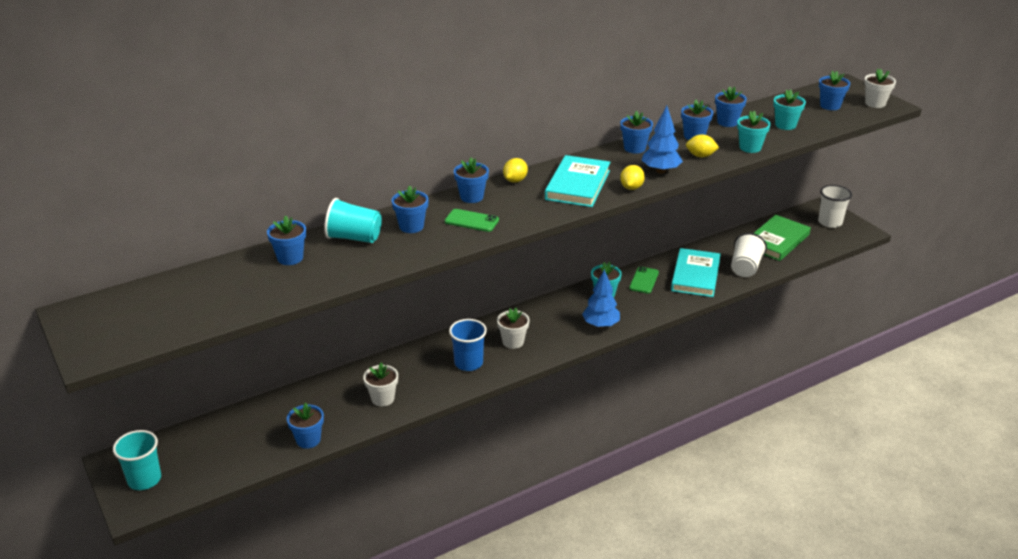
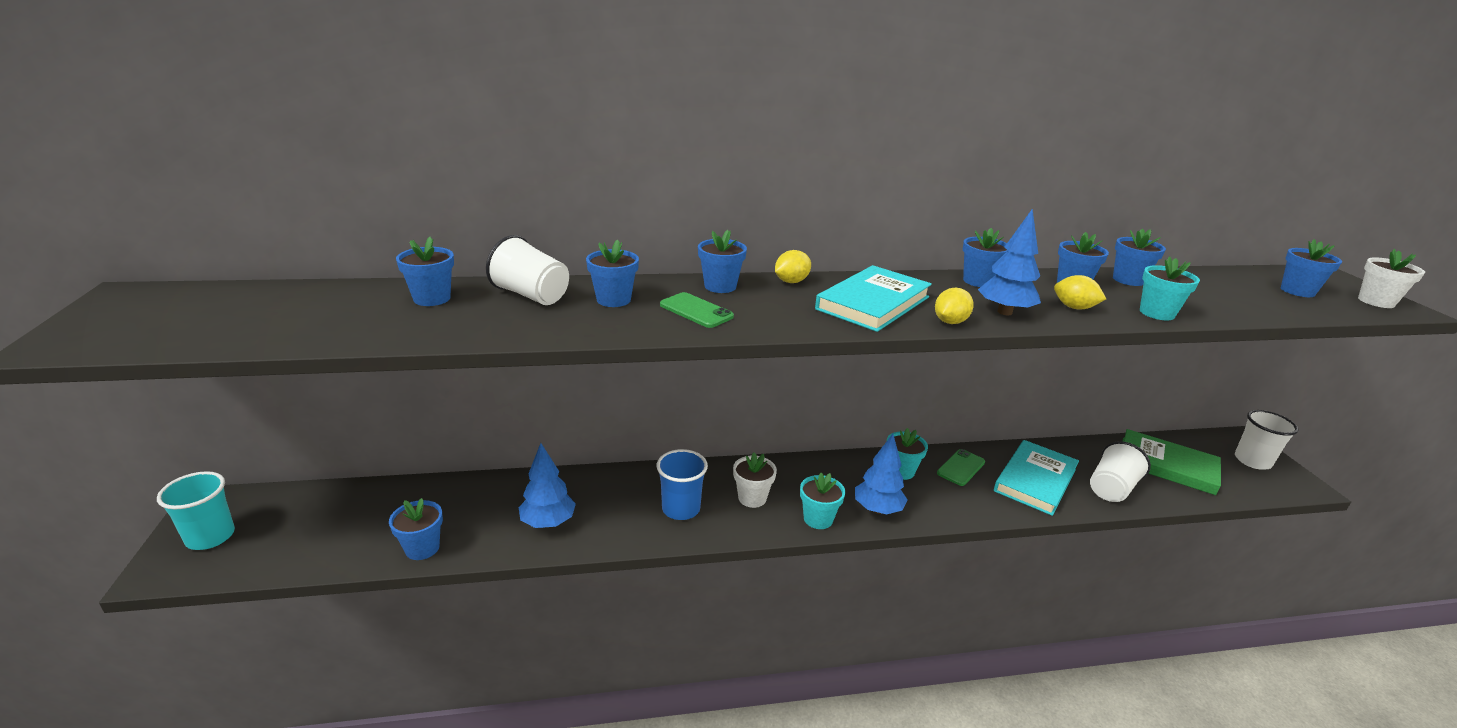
camera: 20 degrees right, 5 degrees down
(354, 238) = (531, 296): turquoise cup -> white cup
(382, 398) = (548, 522): white flower pot -> blue tree
(777, 241) = (1166, 465): green book -> green book turned 60 degrees clockwise
(785, 125) = (1220, 299): turquoise flower pot -> turquoise flower pot (818, 519)

